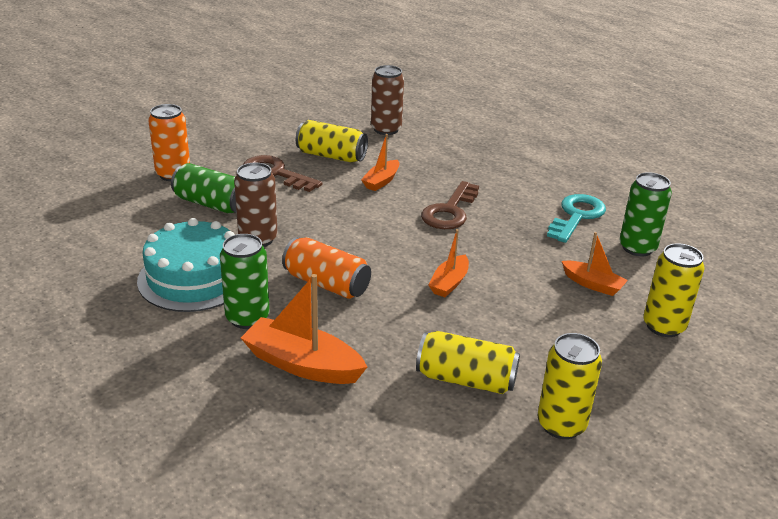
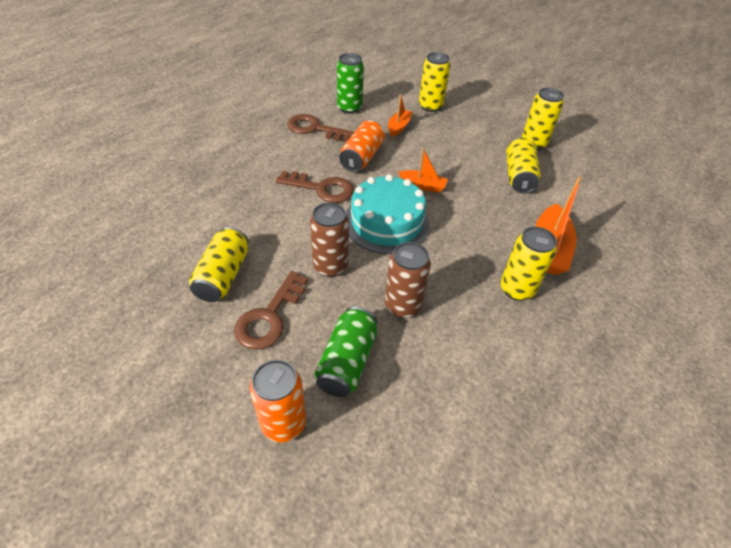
camera: 100 degrees left, 15 degrees up
(194, 278) = (481, 340): turquoise cake -> turquoise cake (386, 222)
(247, 318) = (516, 289): green can -> yellow can
(326, 284) = (451, 249): orange can -> orange can (362, 157)
(381, 181) = (275, 233): orange boat -> none
(386, 129) = (157, 239): brown can -> brown can (330, 266)
(576, 216) = (314, 129): turquoise key -> brown key

